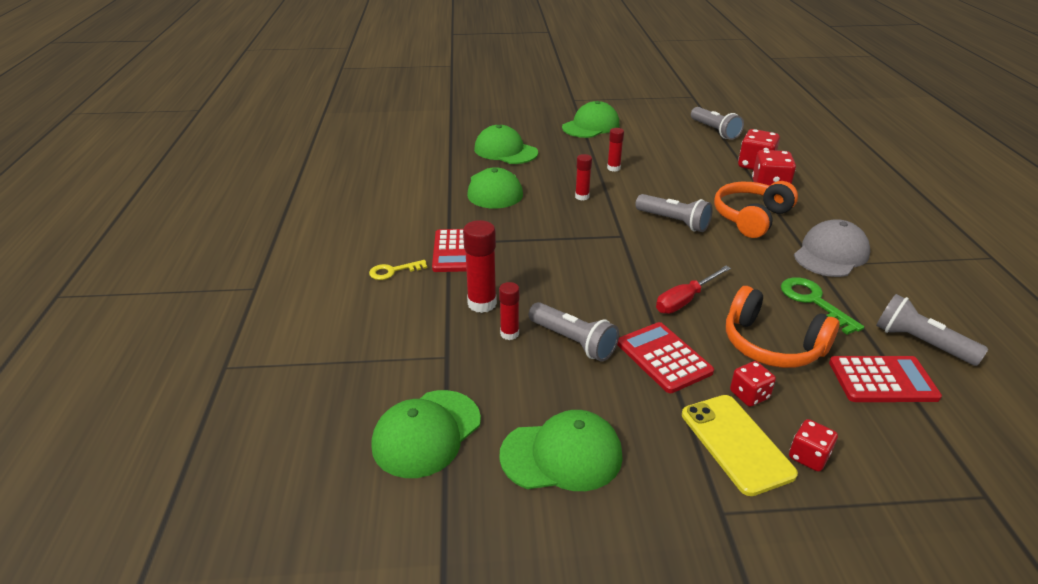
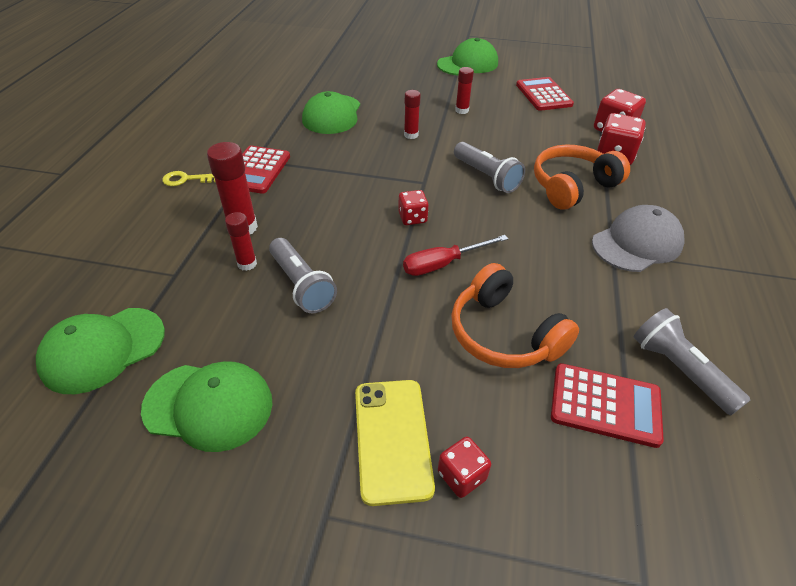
camera: 15 degrees right, 10 degrees up
(505, 151) = (368, 77): green cap -> none
(664, 358) = (380, 323): red calculator -> red calculator (543, 95)
(715, 131) = (593, 86): grey flashlight -> none
(749, 395) = (442, 386): red dice -> red dice (412, 218)
(813, 301) = (582, 294): green key -> none

